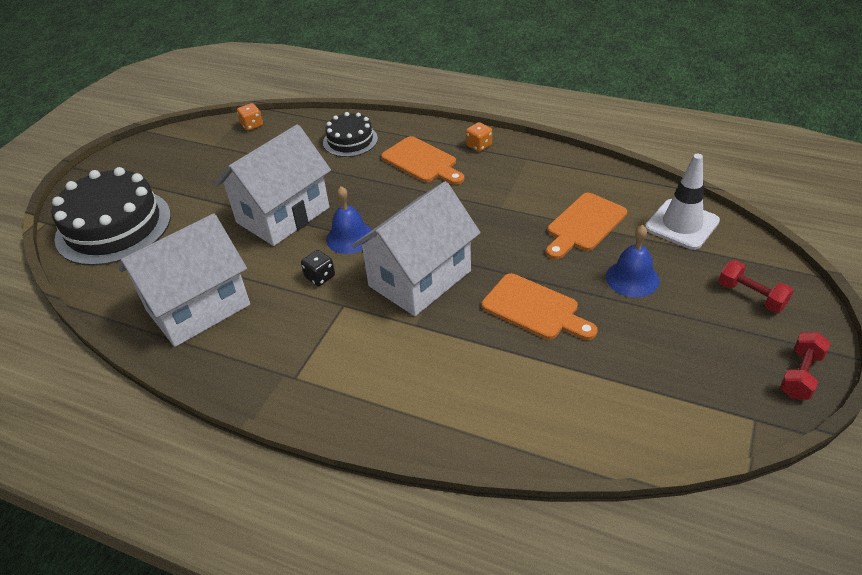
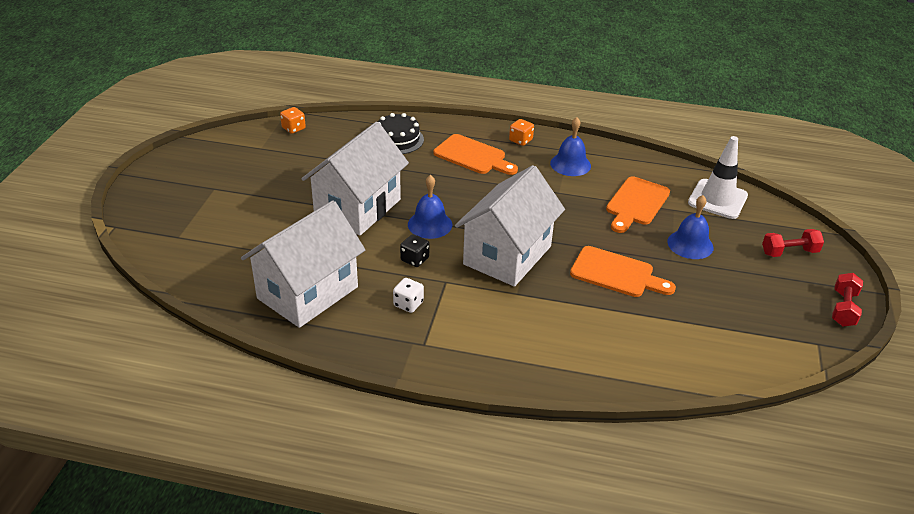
camera: 15 degrees left, 5 degrees down
(113, 226) = (190, 226): black cake -> none
(295, 328) = (408, 304): none -> white dice
(524, 175) = (570, 164): none -> blue bell
(751, 296) = (789, 252): red dumbbell -> red dumbbell turned 45 degrees counterclockwise

